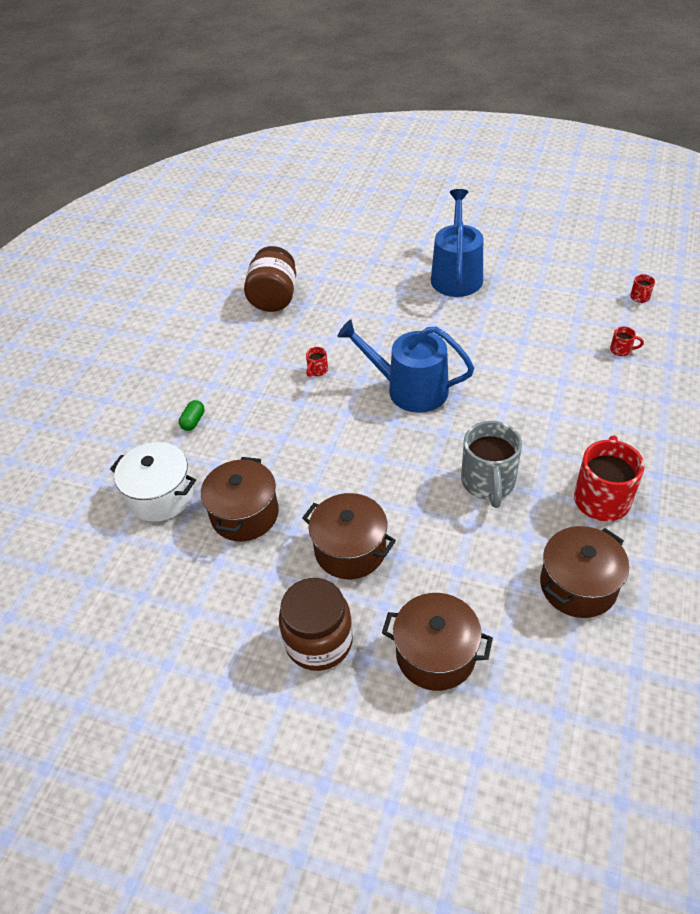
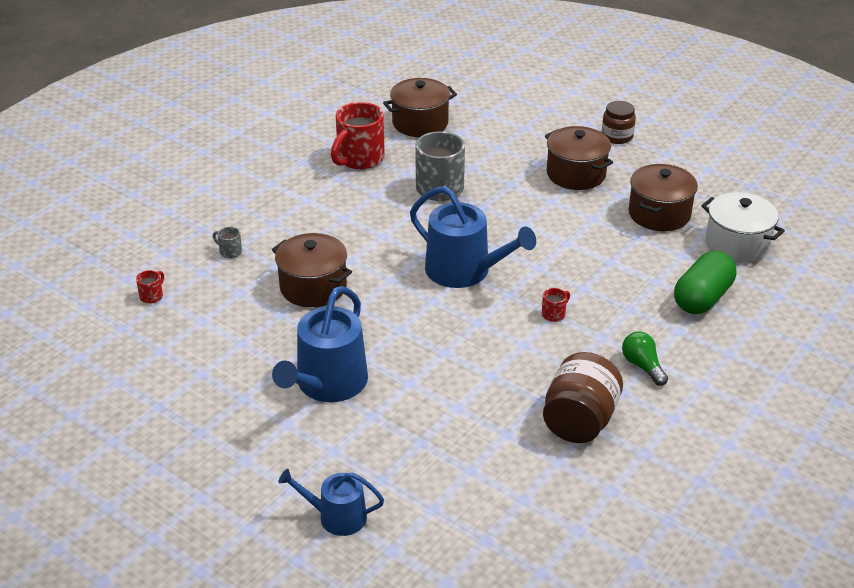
camera: 165 degrees left, 10 degrees down
(193, 421) = (702, 298): green capsule -> green capsule, size x2.15
(236, 347) = (642, 366): none -> green light bulb
(319, 641) = (617, 136): brown jar -> brown jar, size x0.63
(398, 214) = (336, 517): none -> blue watering can
(435, 654) = (539, 116): brown pot -> brown pot (313, 287)
(621, 350) = (230, 252): red mug -> grey mug

